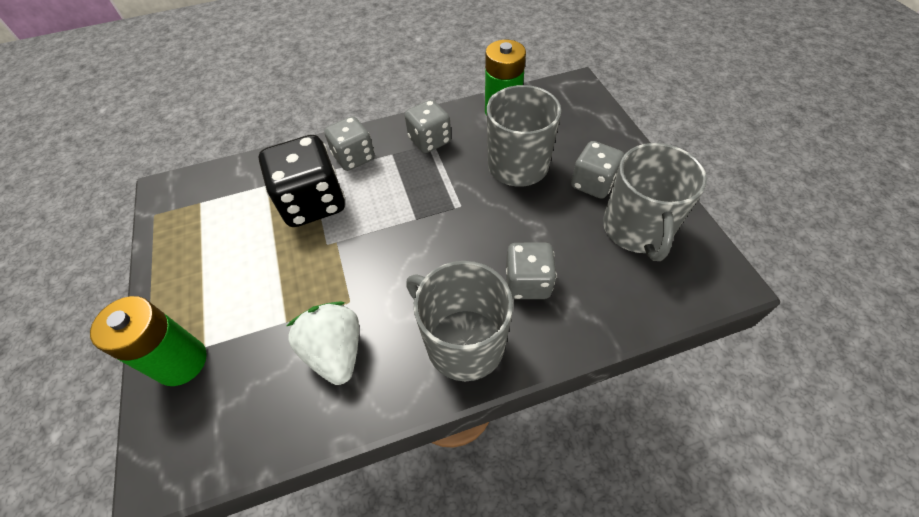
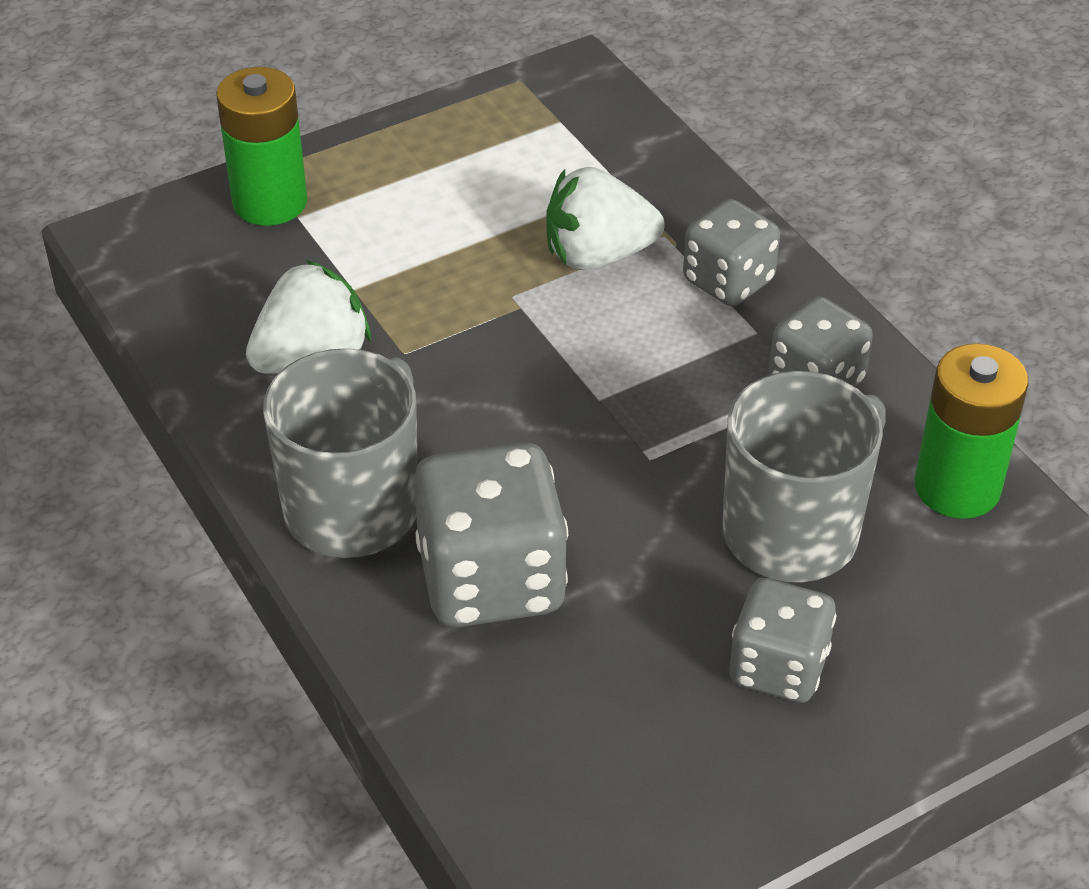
camera: 75 degrees right, 10 degrees down
(313, 203) = (598, 255): black dice -> white strawberry
(527, 282) = (491, 580): grey dice -> grey dice, size x1.59
(637, 229) = (668, 749): grey mug -> none

